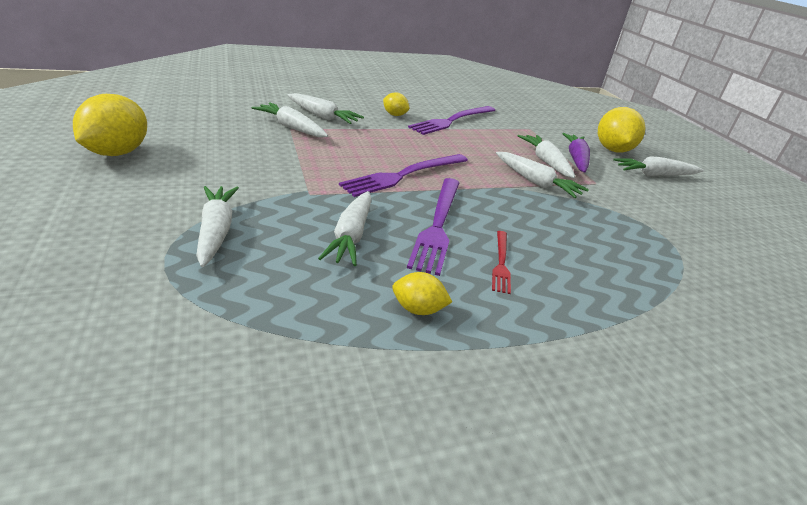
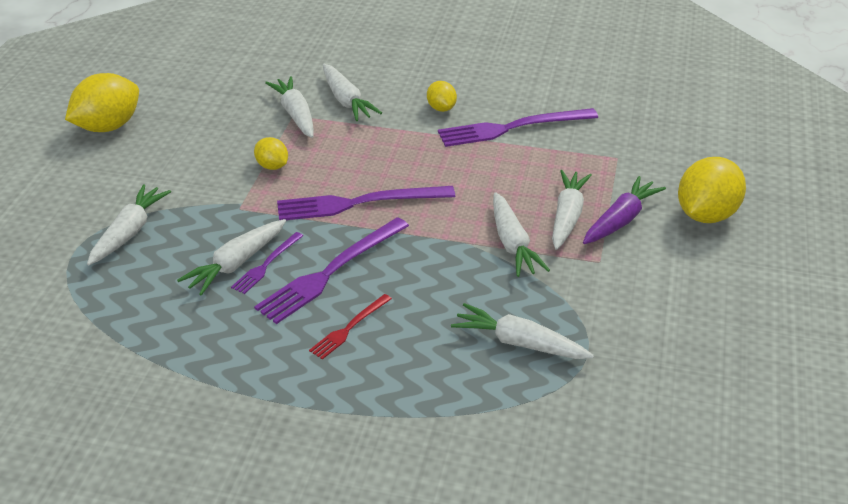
camera: 35 degrees right, 5 degrees up
(379, 231) = (266, 265): none -> purple fork
(418, 309) = (226, 348): yellow lemon -> yellow lemon (272, 166)
(654, 175) = (714, 267): white carrot -> white carrot (519, 343)

